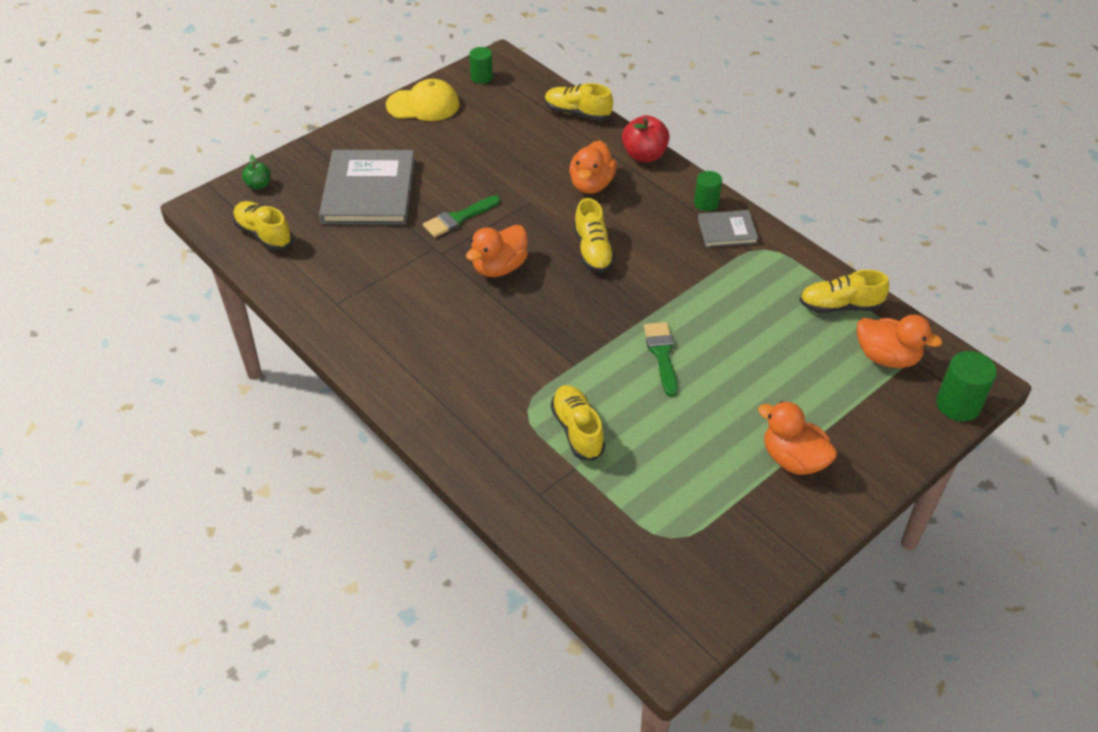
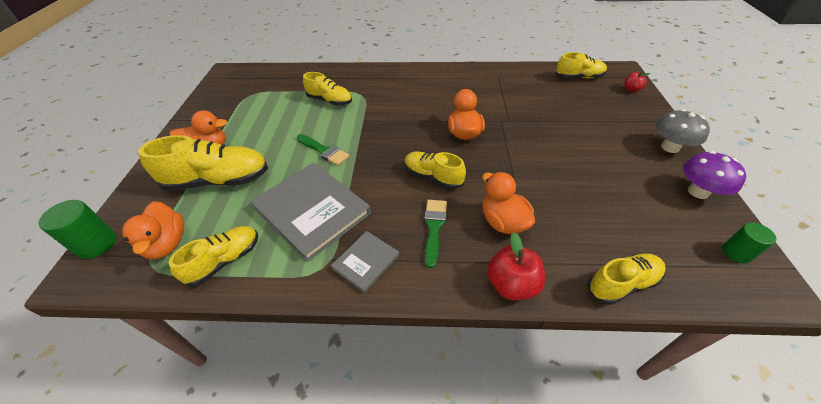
camera: 135 degrees right, 0 degrees up
(259, 185) = (631, 89): green apple -> red apple
(365, 132) = (670, 147): none -> grey mushroom
(369, 191) = (591, 121): grey book -> grey book (312, 211)
(423, 105) = (698, 192): yellow cap -> purple mushroom
(458, 218) = (527, 141): green brush -> green brush (434, 227)
(706, 203) = (408, 275): green cylinder -> none
(804, 398) = (218, 180): none -> yellow shoe
(887, 357) = (167, 243): orange duck -> orange duck turned 90 degrees counterclockwise

